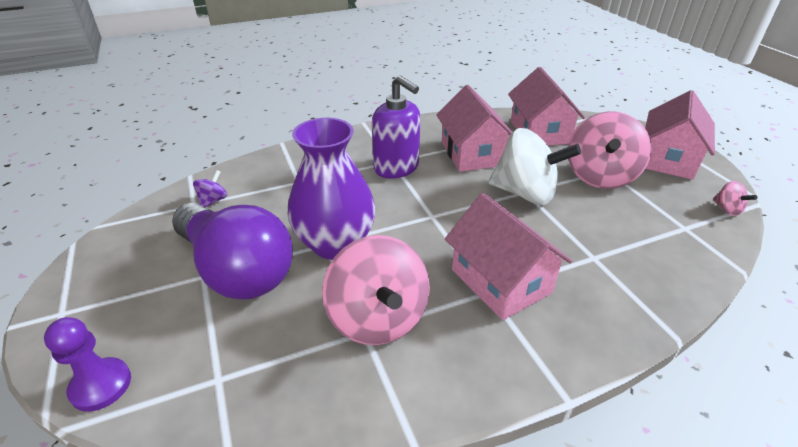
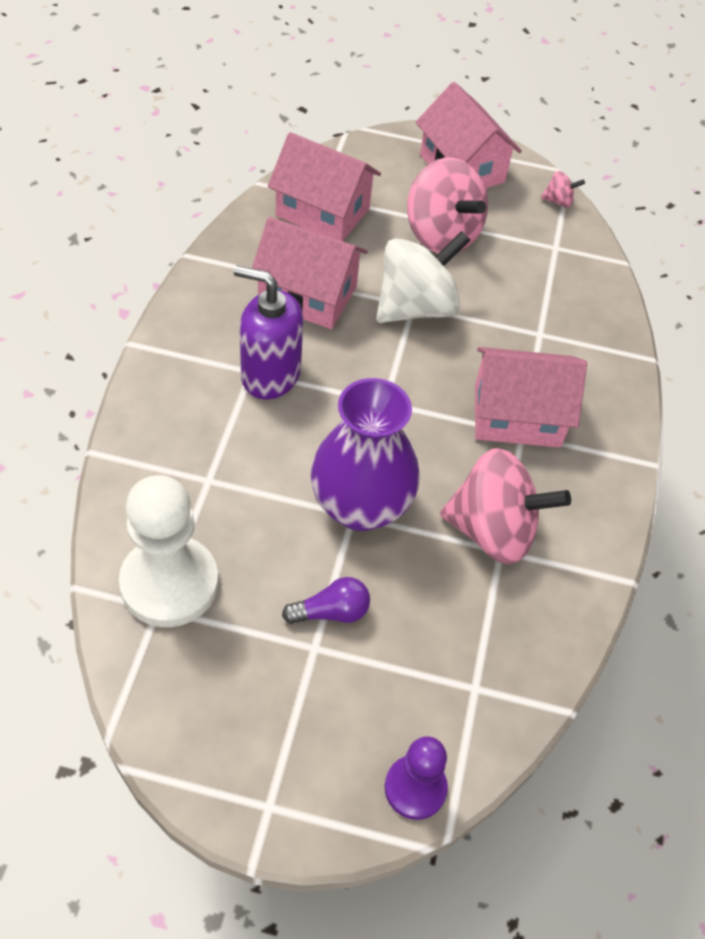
camera: 60 degrees left, 15 degrees up
(213, 201) = (169, 583): purple spinning top -> white pawn
(237, 270) = (331, 612): purple light bulb -> purple light bulb, size x0.41
(396, 167) = (270, 375): purple soap dispenser -> purple soap dispenser turned 150 degrees counterclockwise

